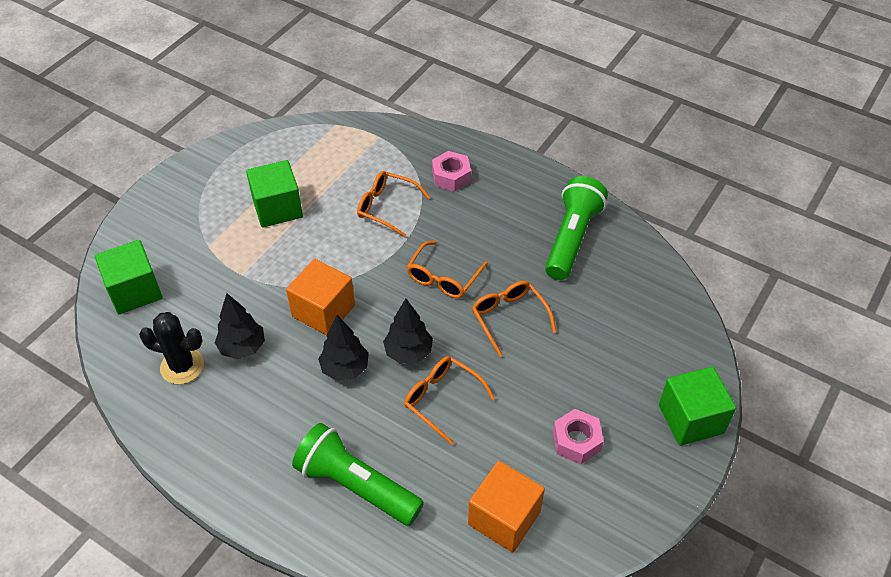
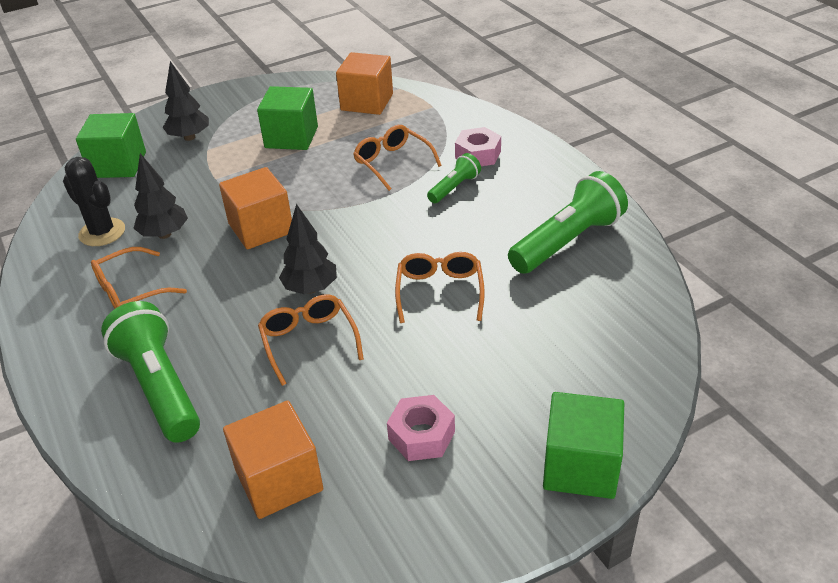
camera: 30 degrees right, 10 degrees down
(317, 149) = (367, 102): none -> orange cube
(345, 368) = (239, 281): black tree -> black tree (189, 137)
(443, 278) = (399, 236): orange glasses -> orange glasses (130, 291)
(454, 216) = (454, 187): none -> green flashlight

